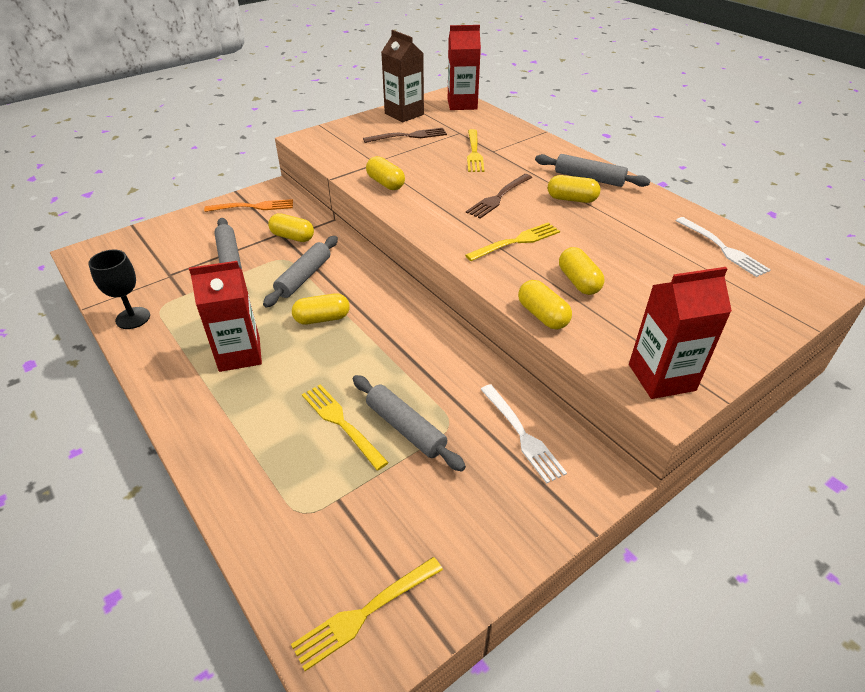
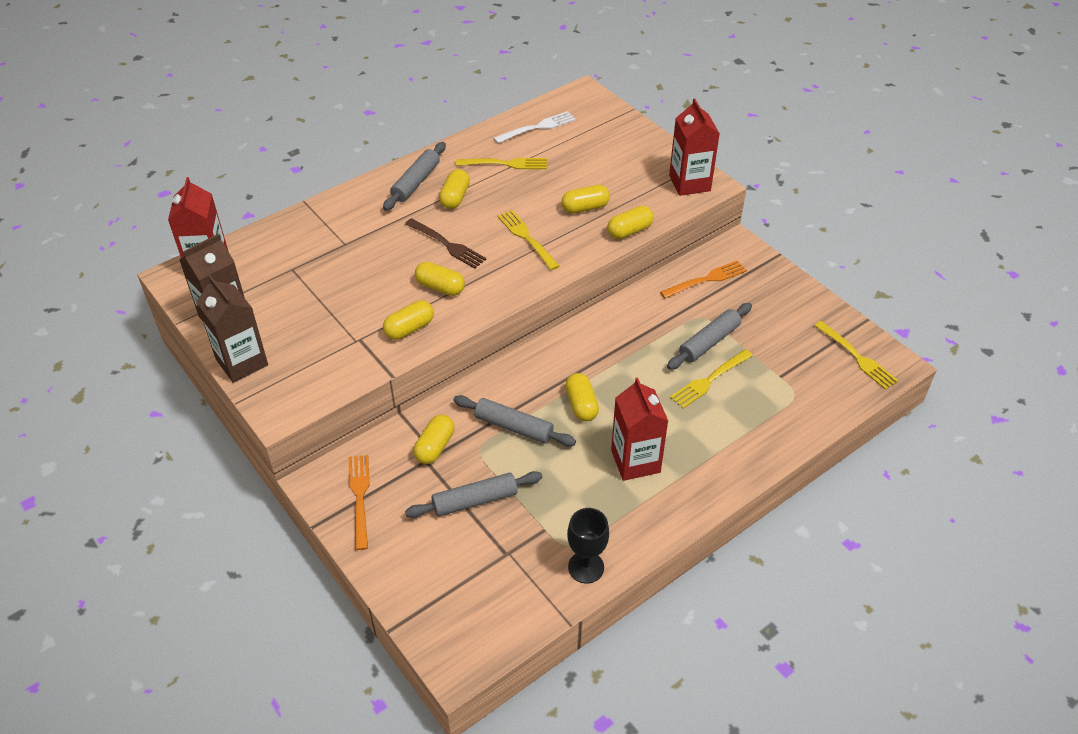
camera: 90 degrees left, 5 degrees up
(358, 123) = (242, 362): none -> brown carton
(408, 136) = (292, 312): brown fork -> none
(438, 195) = (440, 287): none -> yellow capsule
(474, 152) = (346, 258): yellow fork -> yellow fork (505, 164)
(522, 435) = (706, 279): white fork -> orange fork

